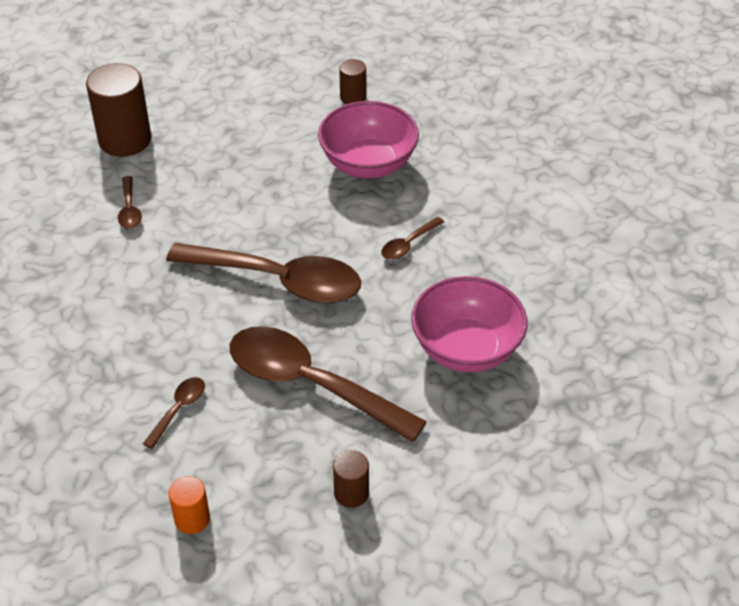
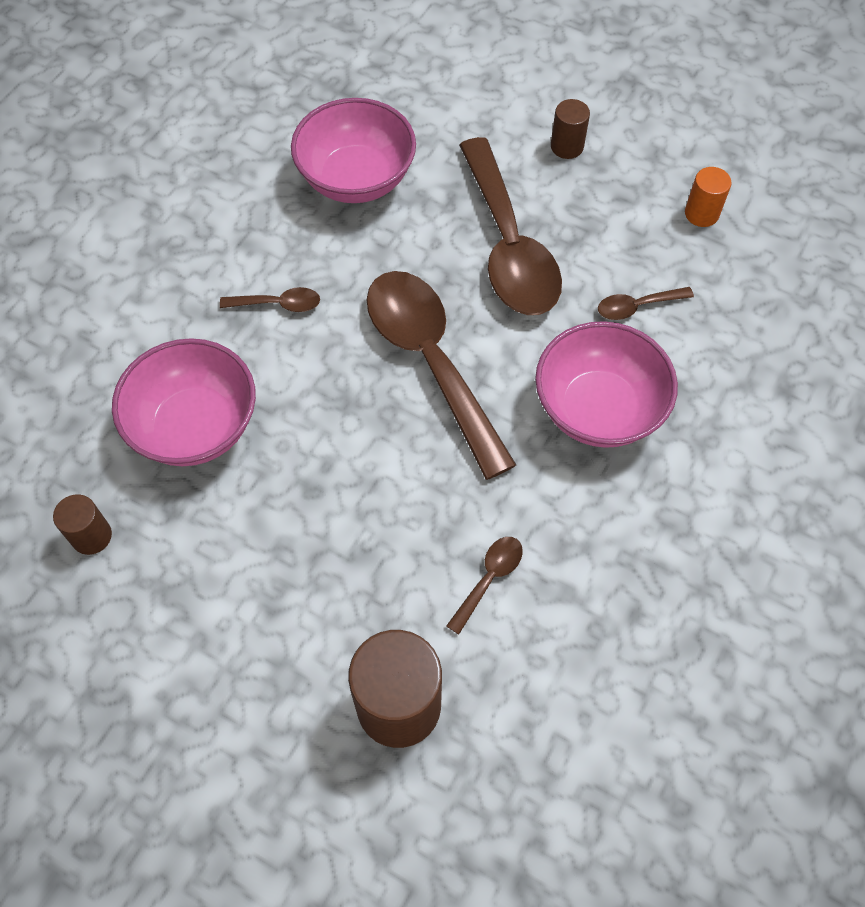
camera: 135 degrees left, 15 degrees up
(146, 329) = (598, 408): none -> pink bowl

